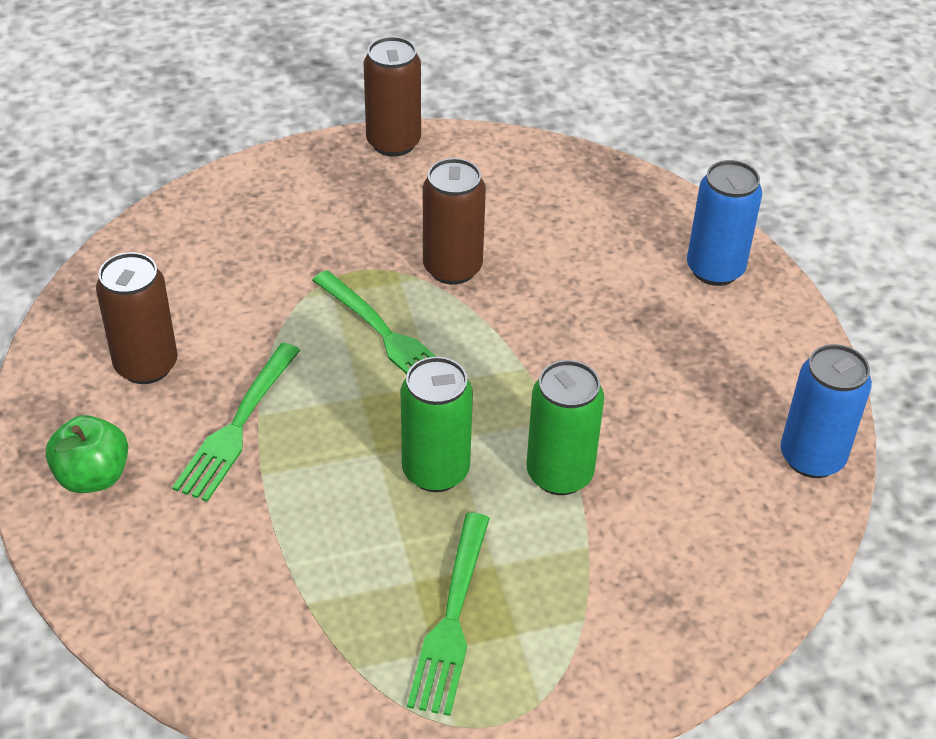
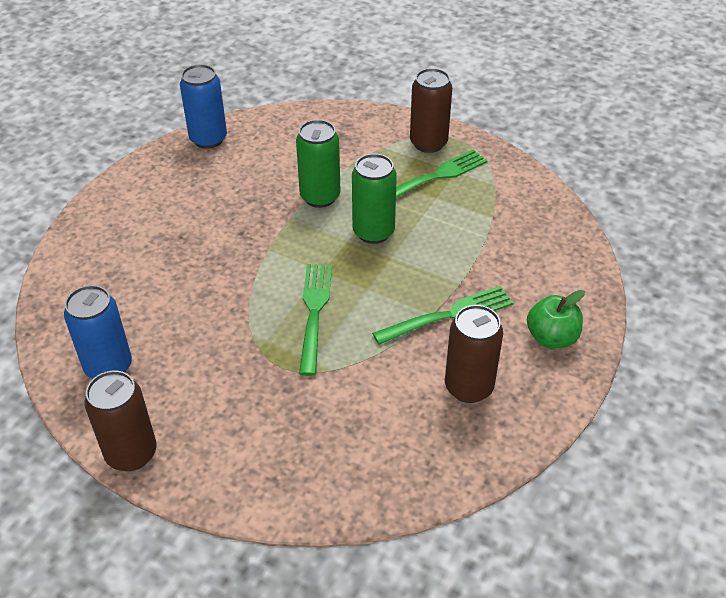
camera: 135 degrees left, 0 degrees up
(452, 268) = (226, 328): brown can -> brown can (428, 143)
(715, 269) = (102, 233): blue can -> blue can (108, 367)

